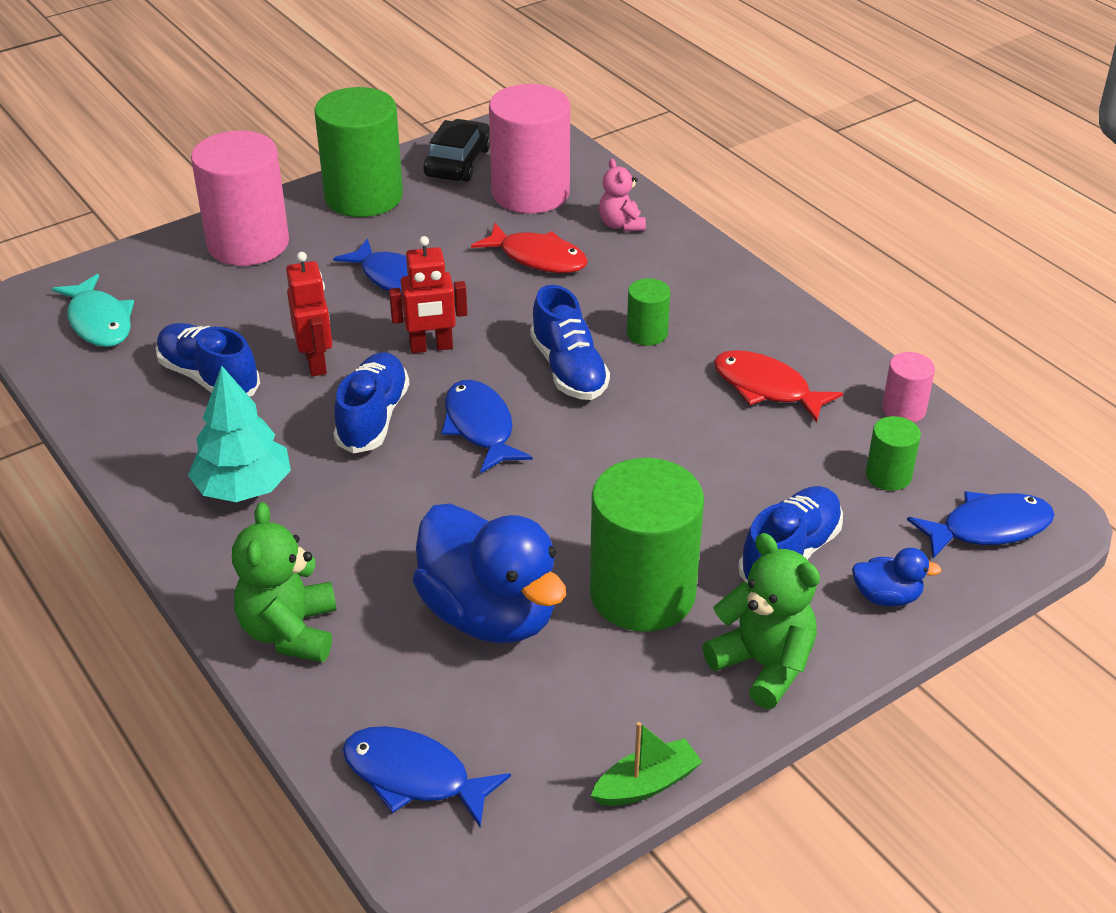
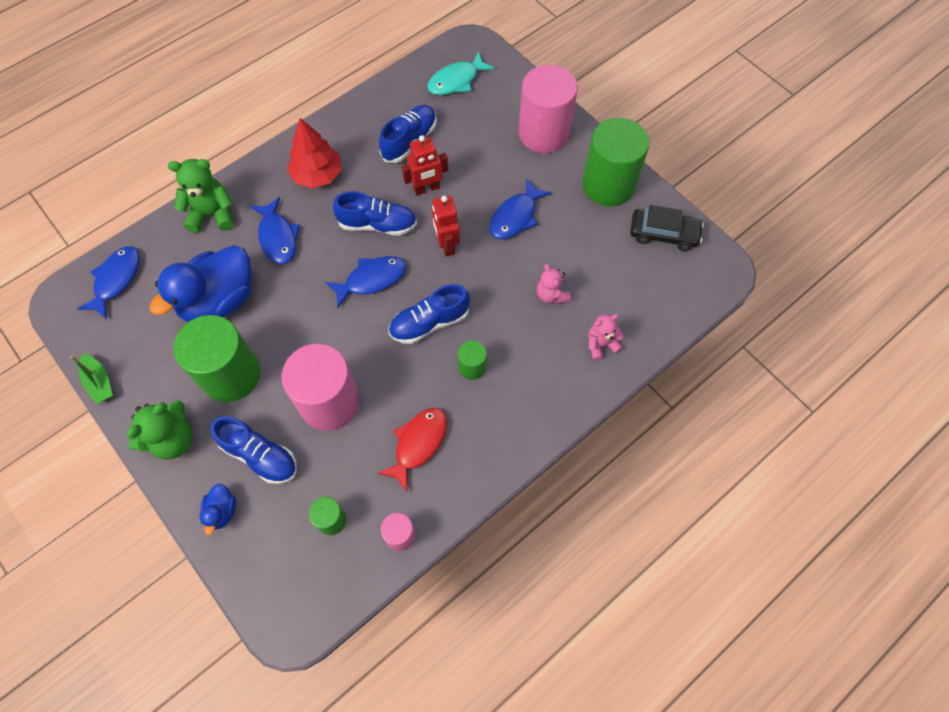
camera: 85 degrees right, 25 degrees up
(243, 488) = (317, 175): turquoise tree -> red tree
(530, 193) = (631, 283): pink cylinder -> pink cylinder (329, 402)
(538, 258) = (551, 295): red fish -> pink teddy bear
(988, 528) = (280, 582): blue fish -> blue fish (278, 237)

